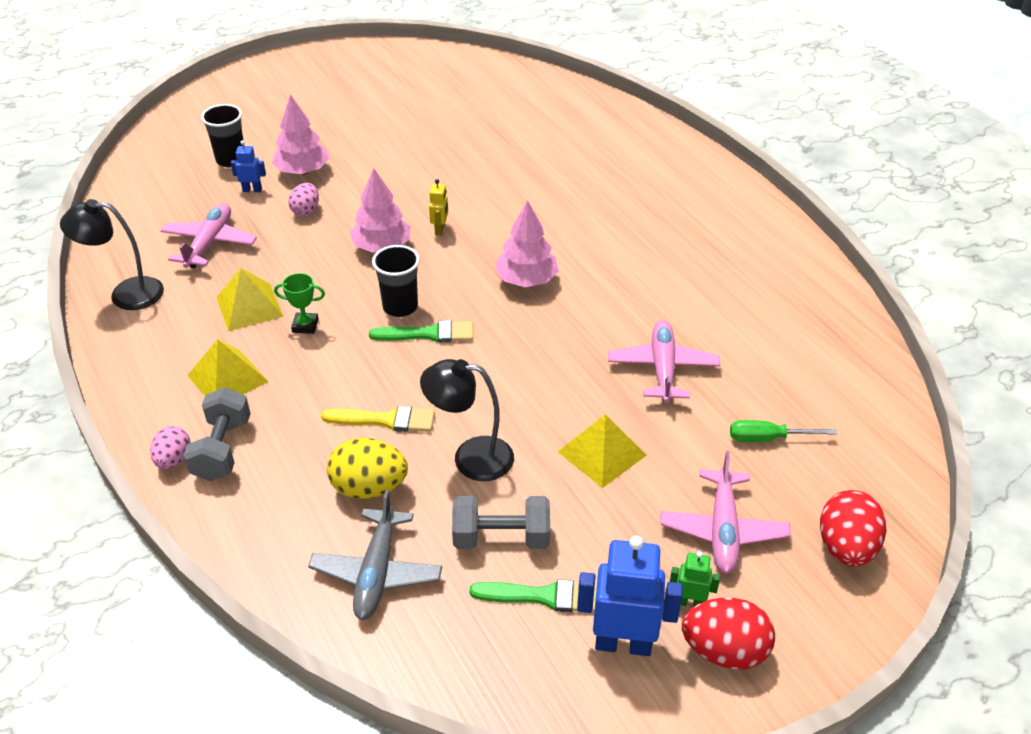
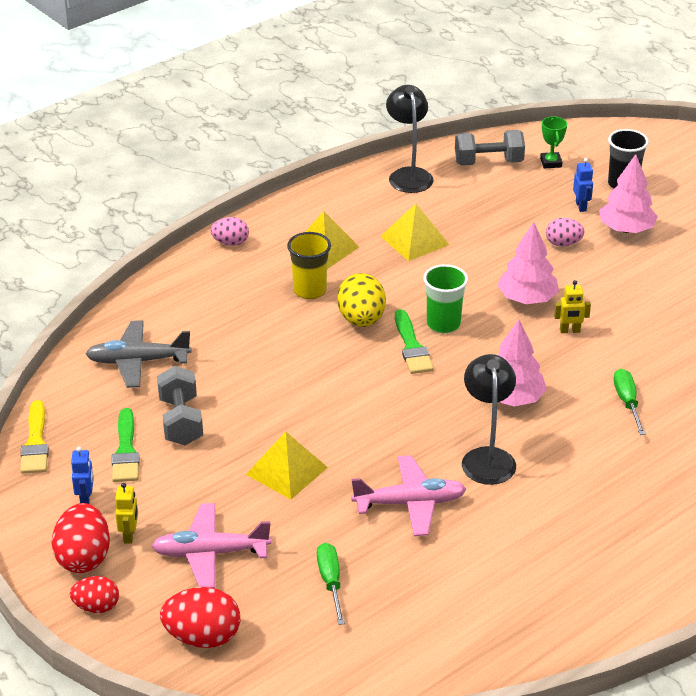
camera: 80 degrees right, 5 degrees down
(209, 243) = (491, 201): pink plane -> none
(222, 449) = (246, 263): grey dumbbell -> grey dumbbell (488, 162)
(301, 399) = (309, 290): none -> yellow cup
(305, 325) = (400, 275): green trophy -> green trophy (551, 163)
(369, 488) = (221, 343): yellow egg -> yellow egg (361, 320)
(385, 420) = (297, 339): yellow brush -> yellow brush (35, 443)
(400, 307) = (443, 324): black cup -> green cup
(470, 457) = (265, 393): black lamp -> black lamp (487, 457)
(549, 216) = (627, 402): none -> green screwdriver
(623, 643) = (86, 499): blue robot -> blue robot, size x0.50
(690, 602) = (129, 535): green robot -> yellow robot
(803, 642) = (96, 607): none -> red egg

